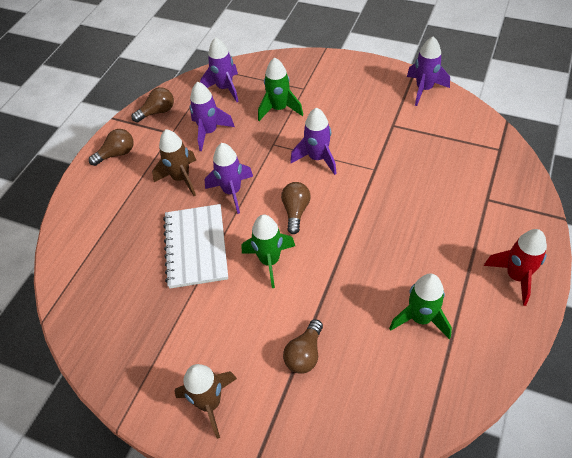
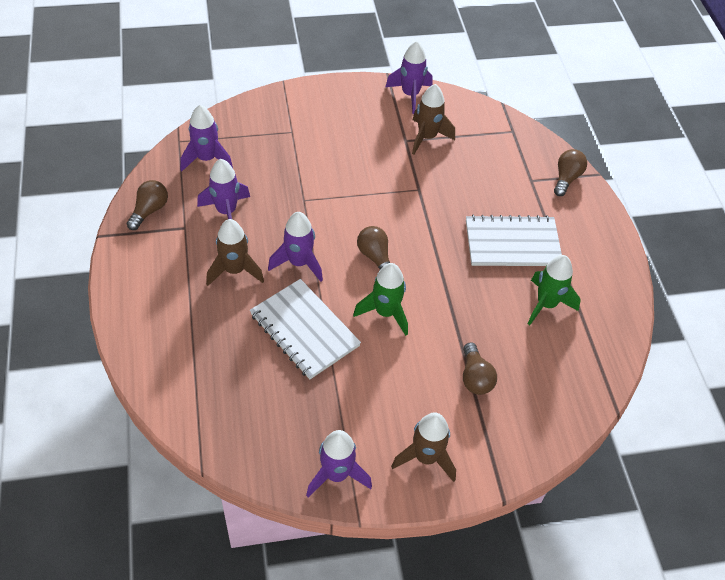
camera: 40 degrees left, 0 degrees up
(117, 154) = (139, 273): brown light bulb -> brown light bulb (566, 178)
(279, 109) = (283, 162): green rocket -> none
(317, 158) = (358, 198): purple rocket -> purple rocket (336, 474)
(413, 129) = (427, 137): none -> brown rocket
(427, 248) = (512, 243): none -> white notebook
(516, 276) = (594, 238): red rocket -> none

